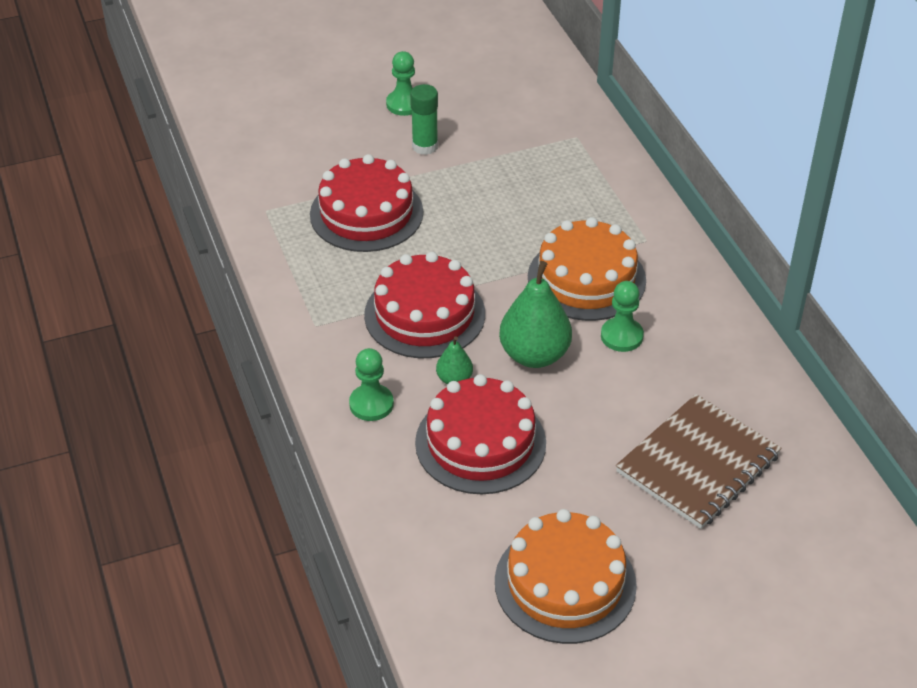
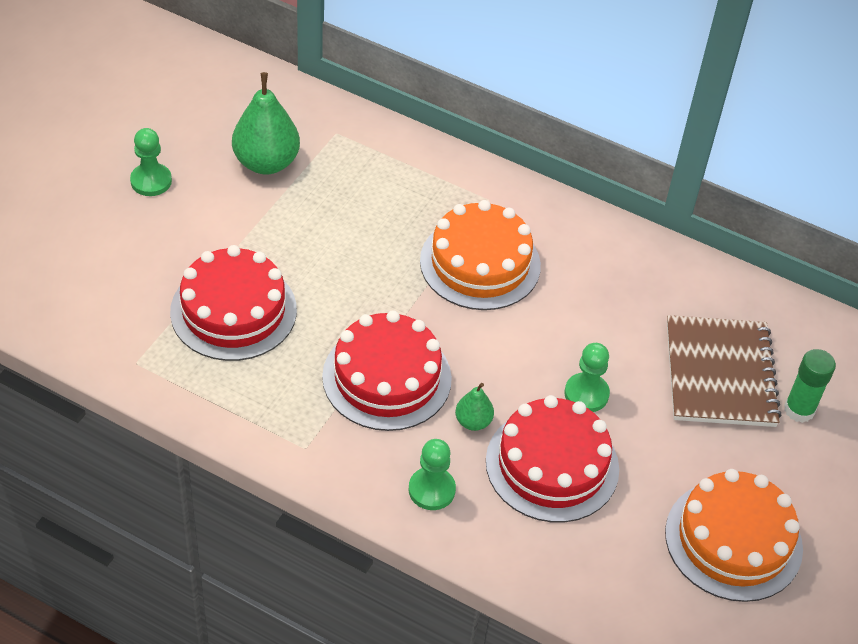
camera: 45 degrees left, 5 degrees up
(425, 146) = (215, 214): green glue stick -> green glue stick (799, 410)
(534, 355) = (511, 358): green pear -> green pear (266, 162)
(621, 336) = (558, 299): green pawn -> green pawn (586, 394)

